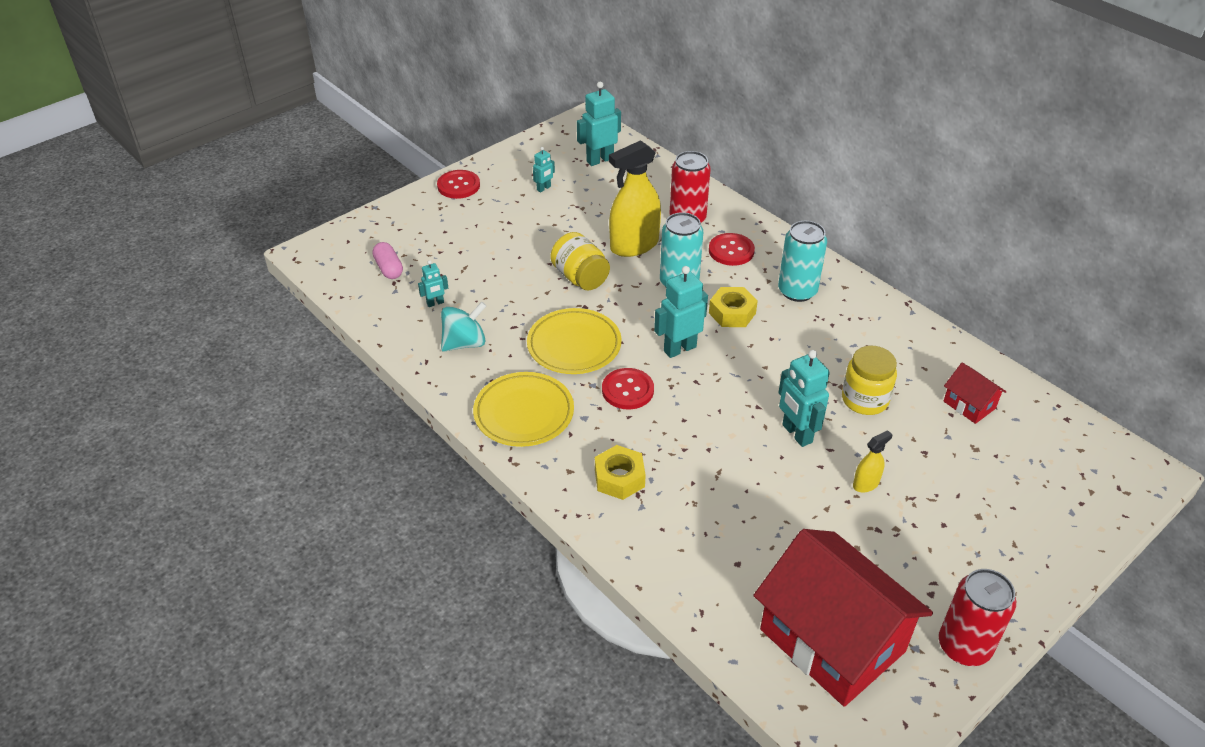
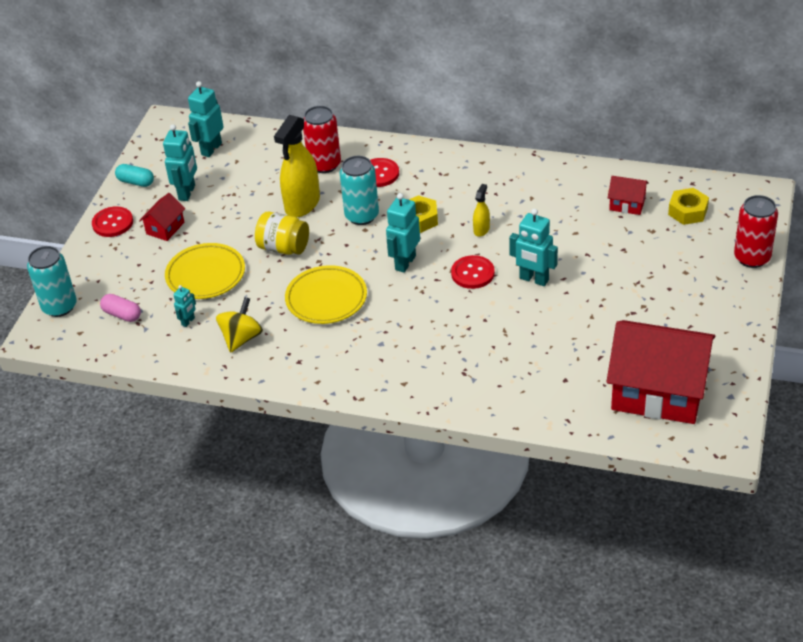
camera: 30 degrees left, 0 degrees up
(465, 343) = (241, 338): turquoise spinning top -> yellow spinning top
(496, 210) = (165, 228): none -> red house
(510, 160) = (136, 182): none -> turquoise capsule
(524, 413) = (335, 363): yellow plate -> yellow plate (206, 275)
(544, 188) = (187, 192): turquoise robot -> turquoise robot, size x1.86
(619, 478) = (442, 369): yellow nut -> yellow nut (687, 211)
(627, 390) = (394, 309): red button -> red button (472, 273)
(797, 291) = (452, 181): turquoise can -> turquoise can (59, 306)
(864, 399) = (559, 234): yellow jar -> none
(866, 484) = (603, 288): yellow spray bottle -> yellow spray bottle (481, 229)
(964, 646) = (734, 353): red can -> red can (752, 258)

